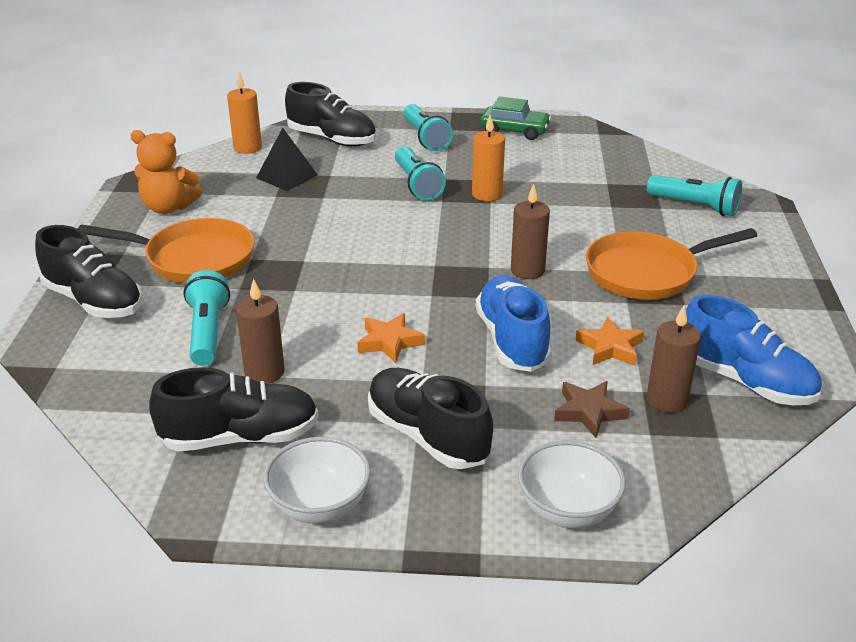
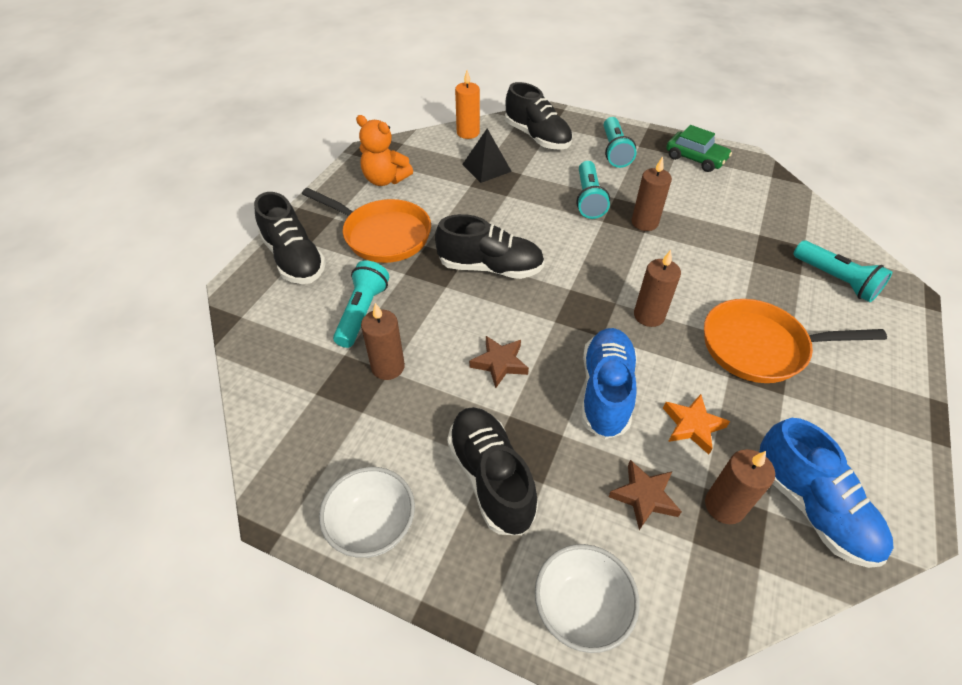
camera: 20 degrees right, 15 degrees up
(240, 437) = (342, 430): black shoe -> black shoe (490, 267)
(389, 342) = (499, 363): orange star -> brown star
(487, 194) = (644, 223): orange candle -> brown candle

